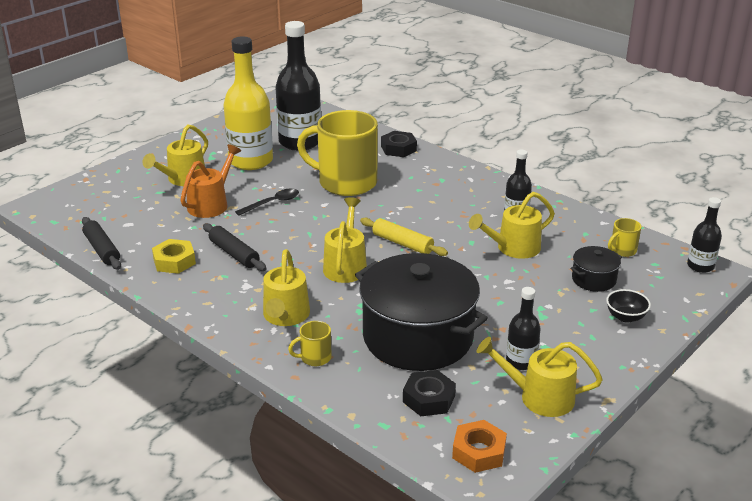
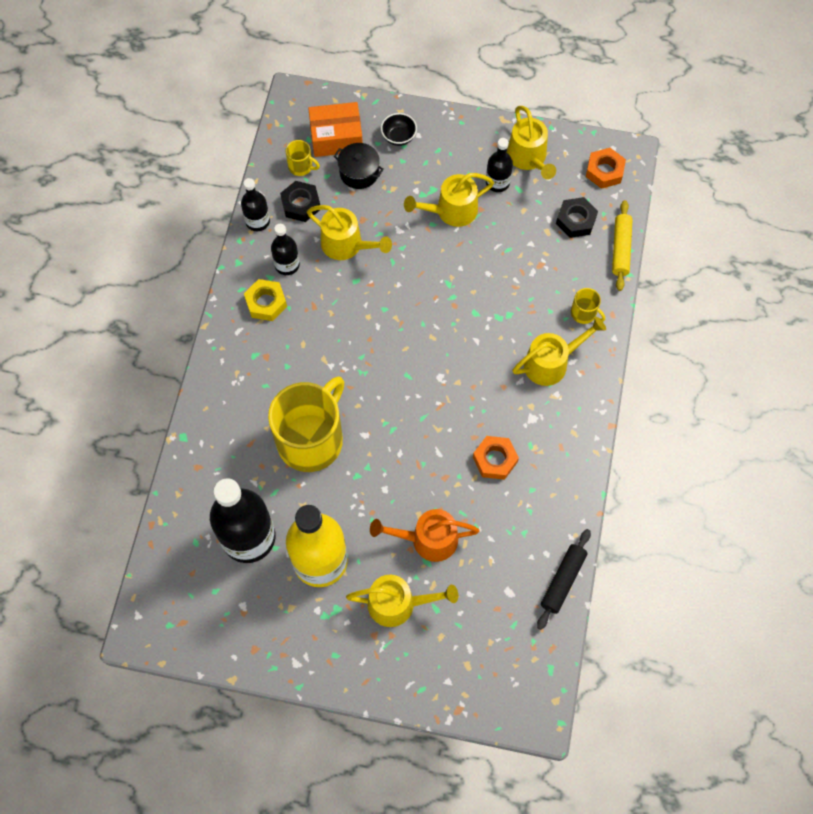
camera: 120 degrees left, 35 degrees up
(174, 261) = (538, 502): yellow nut -> yellow nut (266, 303)
(234, 254) = (495, 459): black rolling pin -> orange nut
(272, 203) = (391, 483): black spoon -> none
(345, 182) = (311, 439): yellow mug -> yellow mug turned 135 degrees counterclockwise
(346, 265) = (454, 358): yellow watering can -> yellow watering can (451, 211)
(398, 148) = (209, 428): black nut -> black nut (301, 204)
(402, 243) = (392, 332): yellow rolling pin -> yellow rolling pin (620, 249)
(418, 337) = (514, 258): black pot -> none
(647, 280) = (336, 137): none -> orange box
(700, 266) = (293, 108): black bottle -> black bottle (257, 221)

